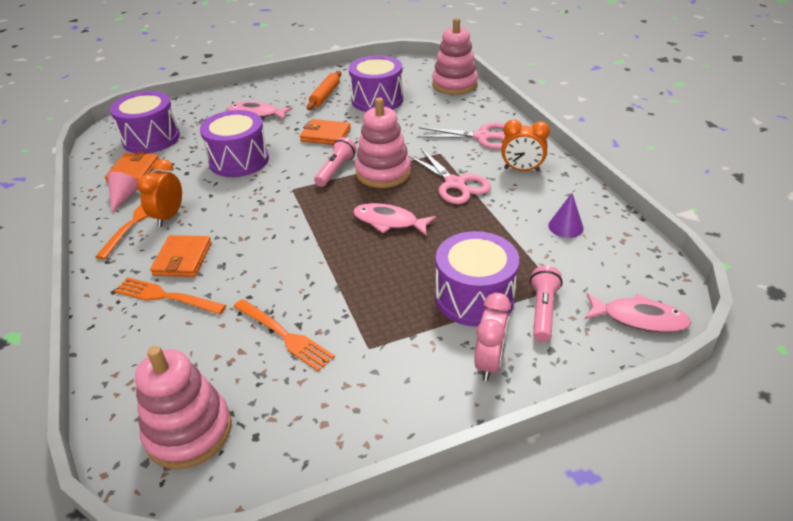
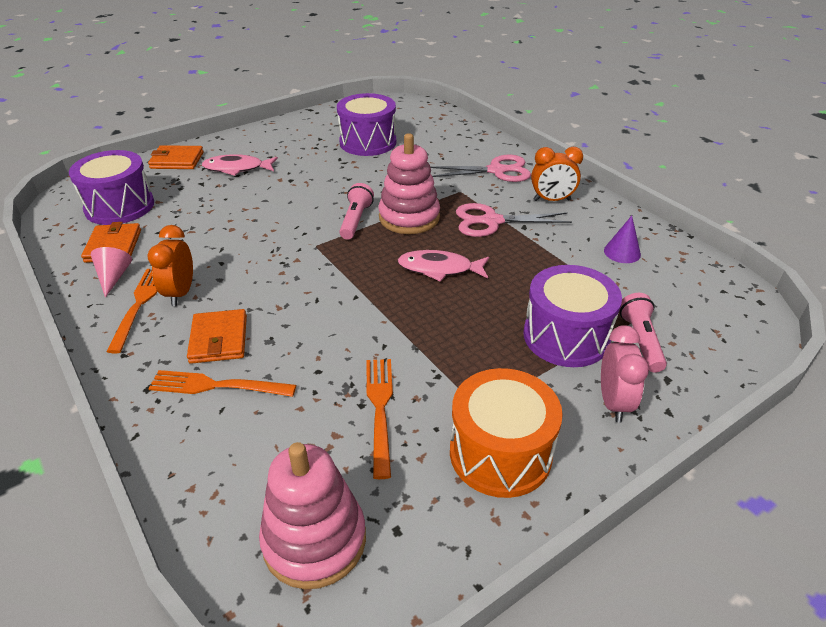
camera: 15 degrees left, 0 degrees up
(239, 160) = (239, 221): purple drum -> none
(285, 335) = (380, 409): orange fork -> orange fork turned 120 degrees counterclockwise
(325, 95) = (308, 142): orange rolling pin -> none
(325, 135) = (327, 184): orange wallet -> orange wallet (177, 160)
(368, 389) = (500, 453): none -> orange drum
(454, 84) = (443, 120): pink stacking toy -> none
(455, 184) = (491, 221): pink scissors -> pink scissors turned 135 degrees clockwise
(639, 318) = (735, 334): pink fish -> none

